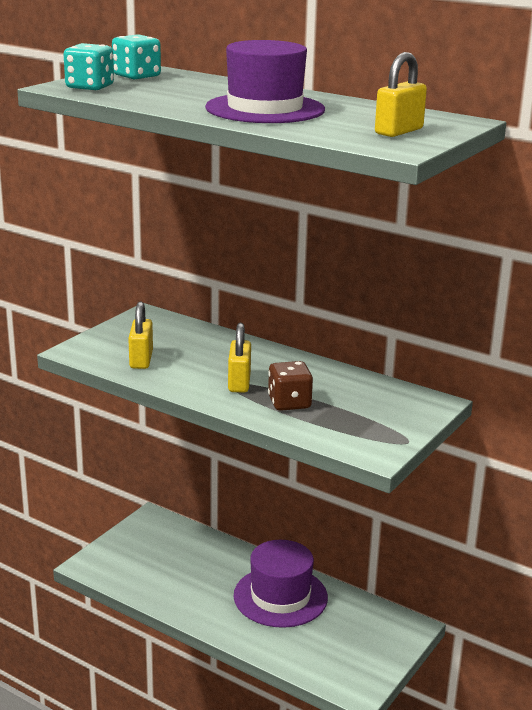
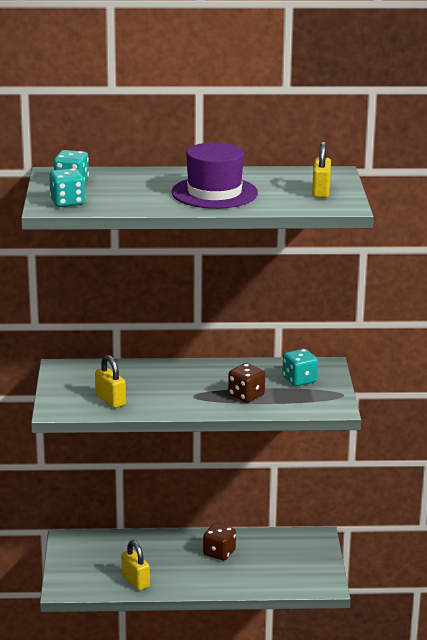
camera: 35 degrees left, 0 degrees up
(239, 383) = (197, 393): yellow padlock -> yellow padlock (135, 581)
(280, 596) = (219, 553): purple hat -> brown dice
(376, 407) = (299, 380): none -> turquoise dice

